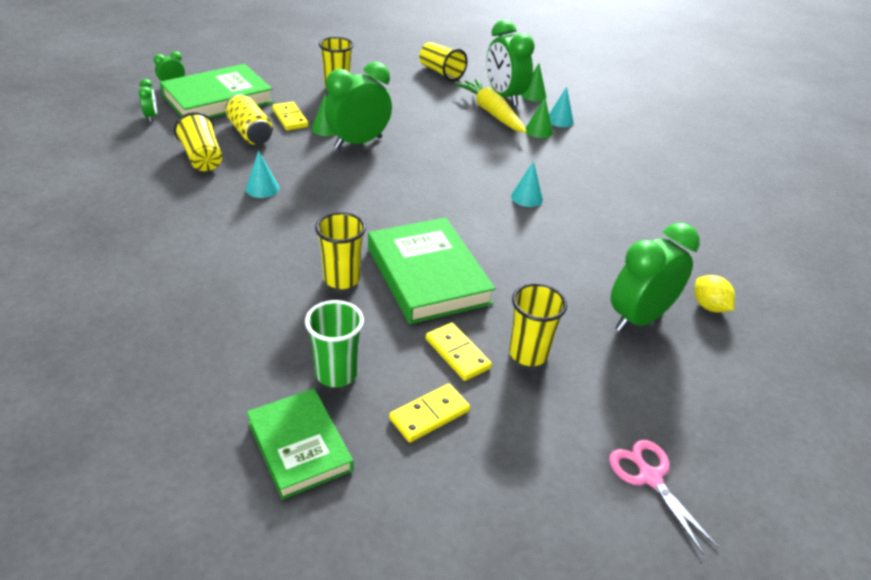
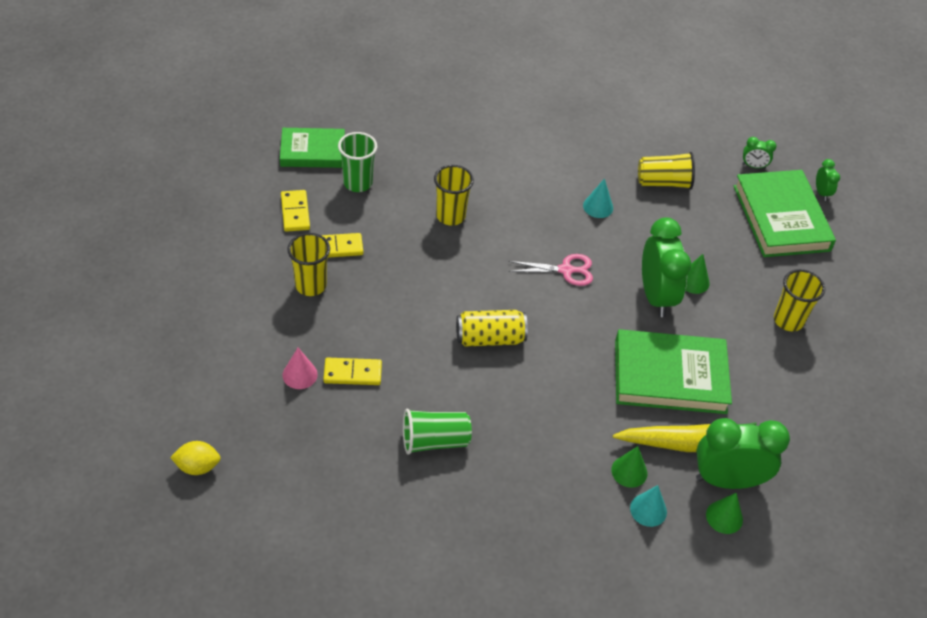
camera: 115 degrees right, 10 degrees up
(250, 133) = (701, 223): yellow can -> yellow can (490, 338)
(290, 118) = (724, 260): yellow domino -> yellow domino (352, 373)
(428, 275) = (427, 266): green book -> green book (670, 376)
(441, 73) = (813, 441): yellow cup -> none
(527, 197) = (501, 387): turquoise cone -> none
(612, 218) = (434, 441): none -> green cup
(639, 318) = (300, 374): green clock -> pink cone
(649, 477) = (175, 292): pink scissors -> pink scissors (566, 270)
(709, 306) = (280, 435): yellow lemon -> yellow lemon (198, 466)

